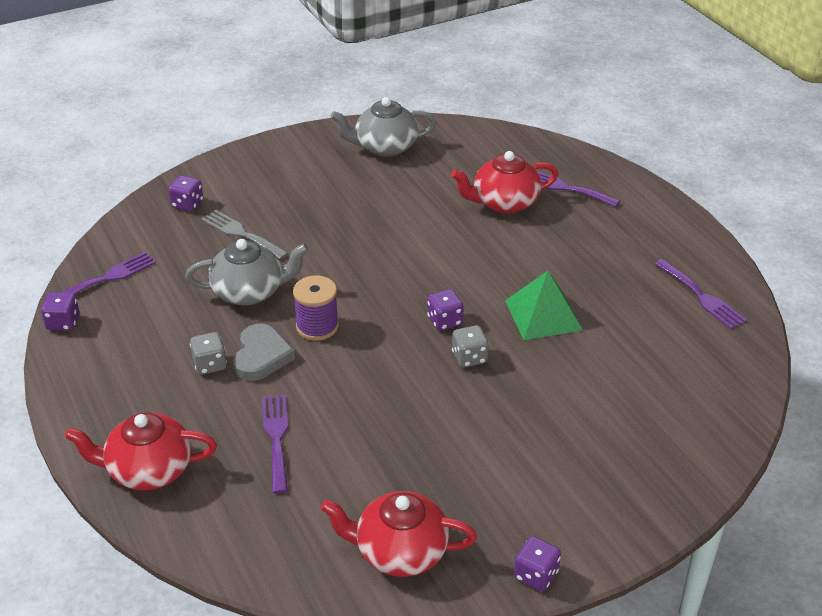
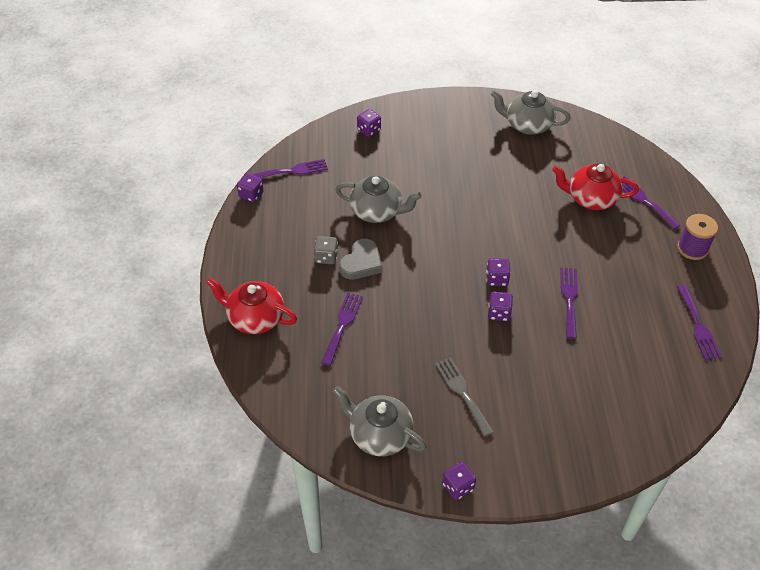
camera: 25 degrees right, 10 degrees up
(241, 234) = (393, 165): grey fork -> grey fork (462, 392)
(317, 326) = (408, 253): purple spool -> purple spool (692, 249)
(399, 551) = (379, 435): red teapot -> grey teapot
(469, 357) = (499, 313): grey dice -> purple dice
(543, 315) = (569, 299): green pyramid -> purple fork

